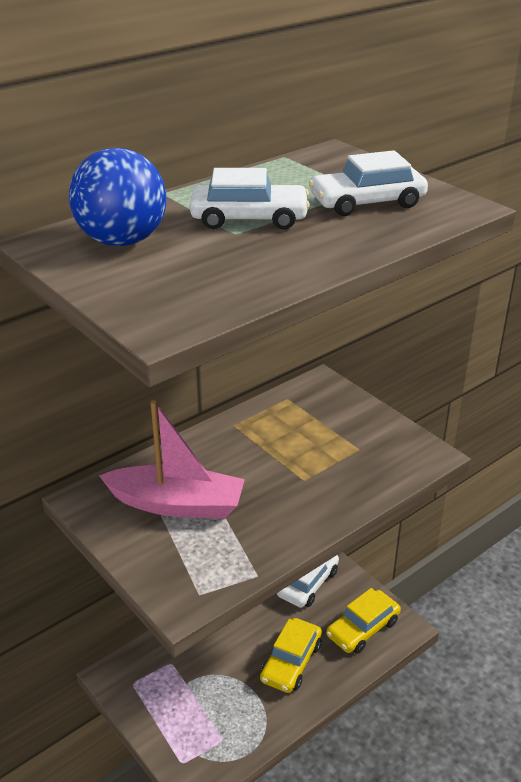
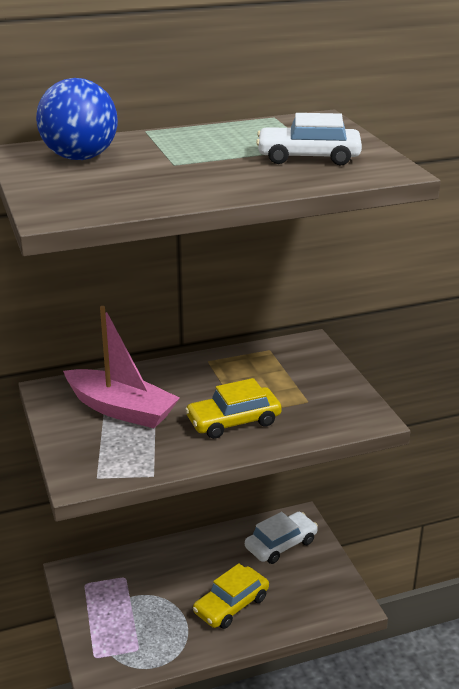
camera: 20 degrees right, 5 degrees down
(249, 218) = (196, 155): white car -> none
(362, 628) = (313, 595): yellow car -> yellow car (233, 421)

